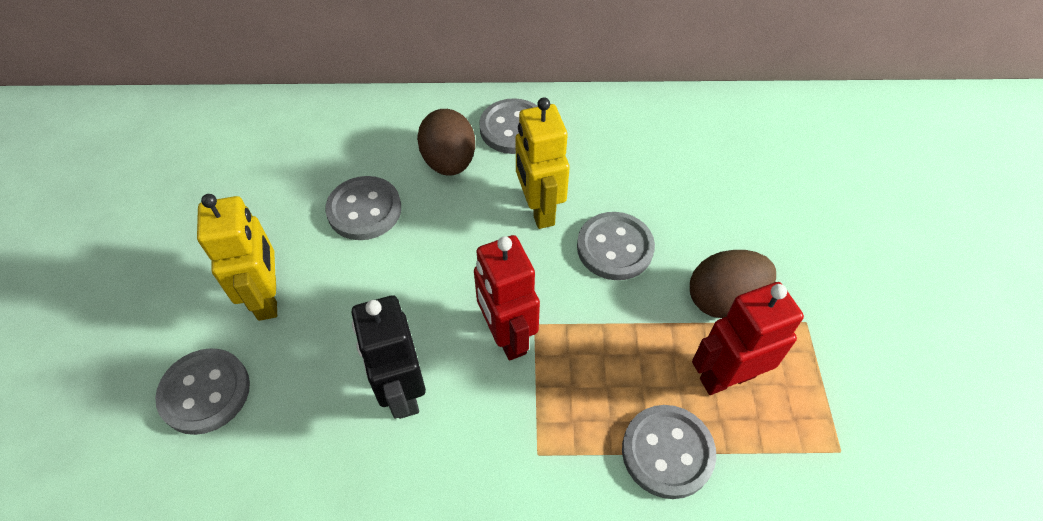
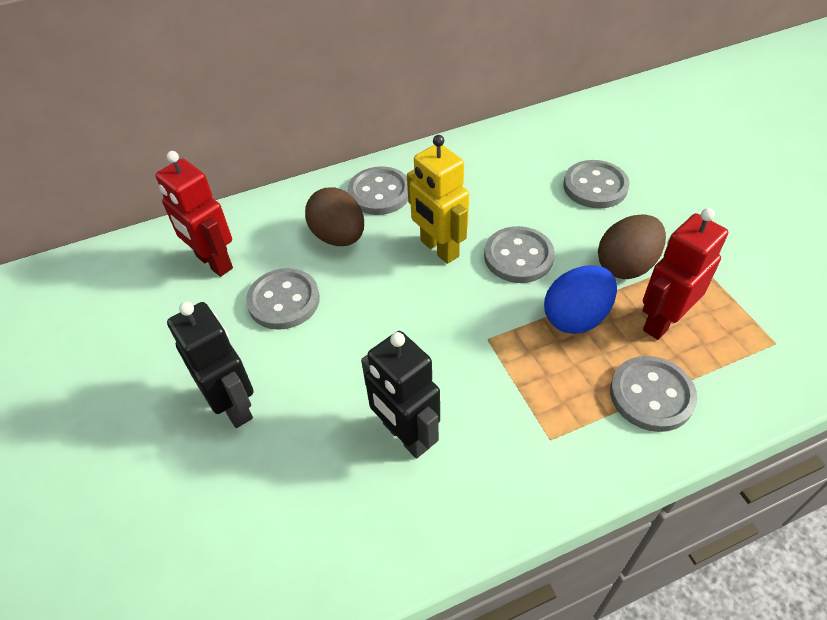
camera: 20 degrees left, 5 degrees down
(205, 392) = (219, 510): grey button -> grey button (595, 186)
(268, 298) = (234, 405): yellow robot -> black robot
(507, 336) = (470, 357): red robot -> red robot (213, 263)
(637, 336) = (576, 317): none -> blue egg

